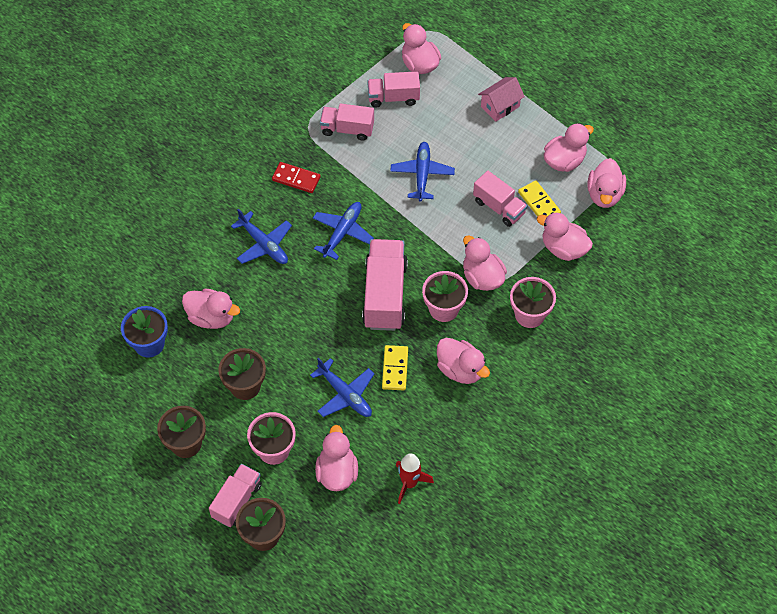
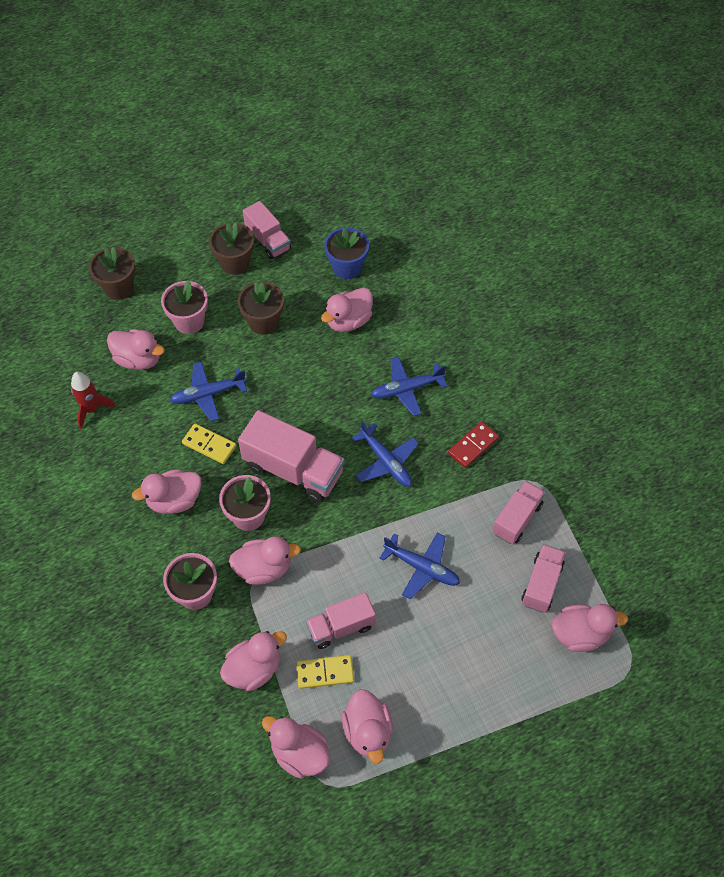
camera: 115 degrees right, 0 degrees up
(237, 501) = (160, 280): pink truck -> pink truck (268, 240)
(500, 106) = (479, 696): pink house -> none

